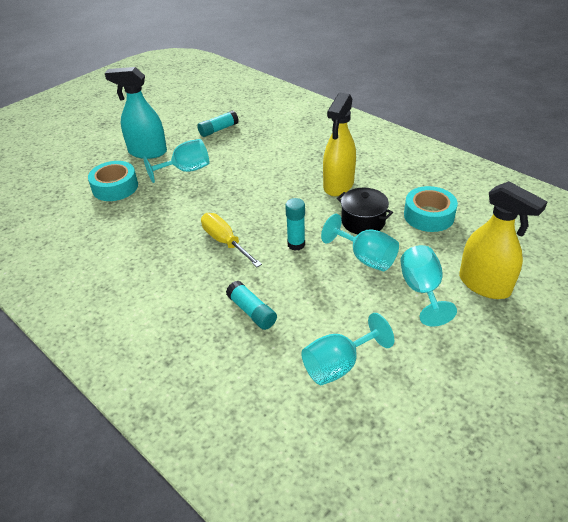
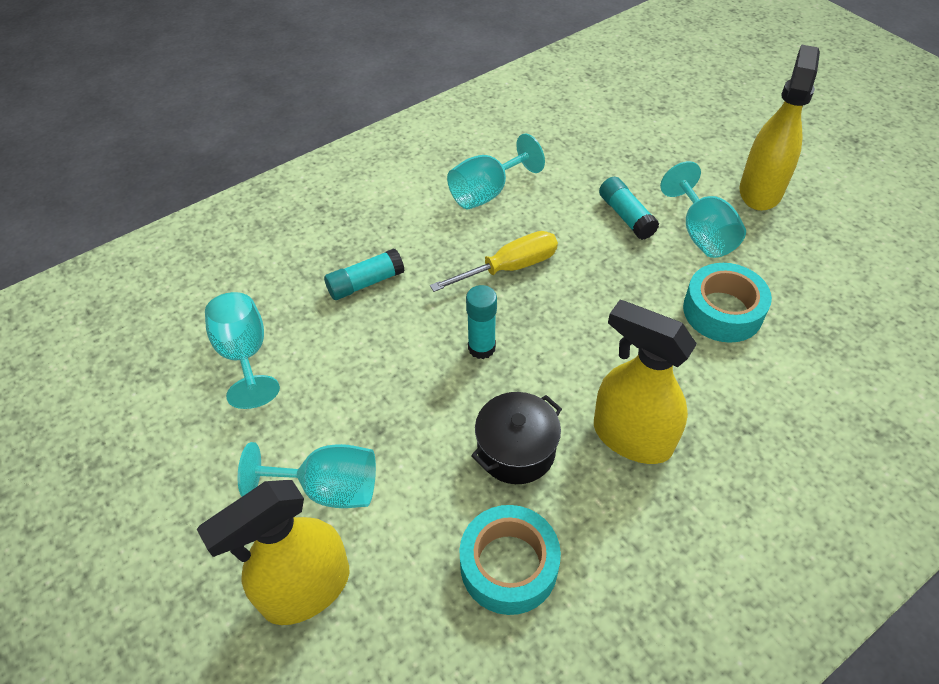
camera: 100 degrees right, 10 degrees up
(115, 187) = (663, 159): turquoise tape -> turquoise tape (722, 311)
(147, 152) = (760, 190): turquoise spray bottle -> yellow spray bottle
(218, 130) = (838, 282): turquoise glue stick -> turquoise glue stick (626, 216)
(365, 258) = (424, 431): turquoise goblet -> turquoise goblet (487, 192)

